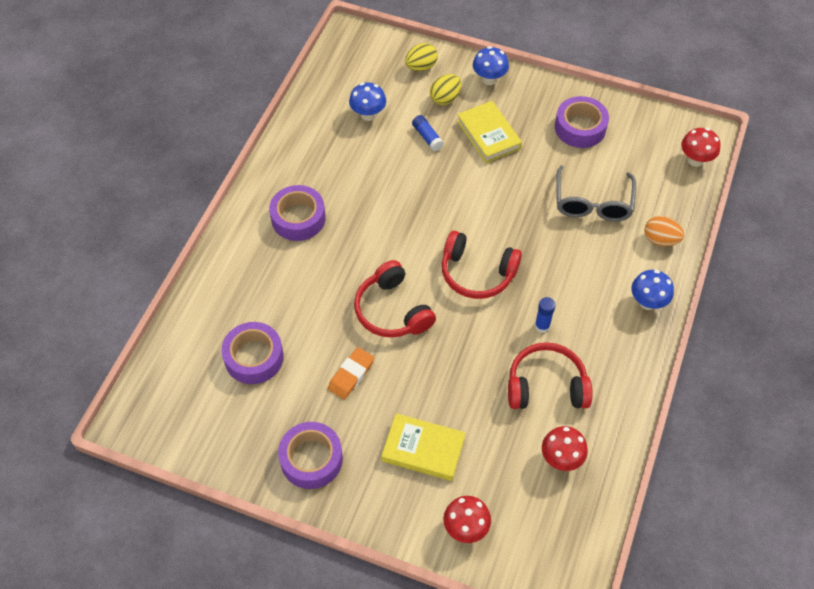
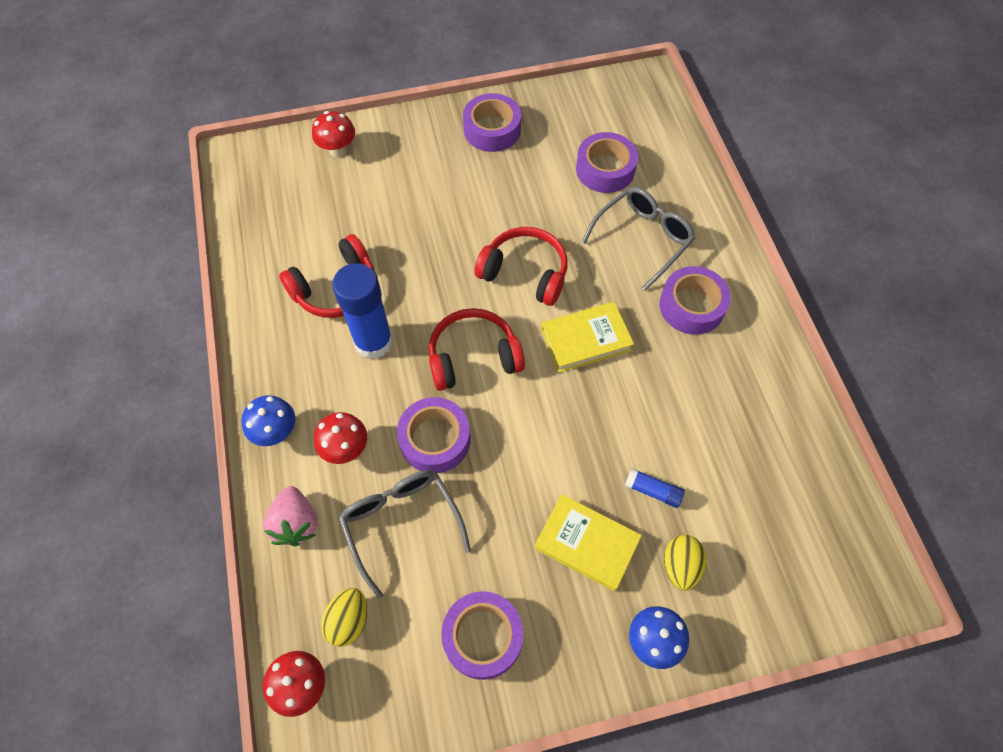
camera: 145 degrees right, 5 degrees up
(282, 283) = (643, 238): none -> grey glasses
(351, 375) = (514, 201): orange eraser -> none
(368, 115) = (744, 477): blue mushroom -> none
(421, 67) = (751, 599): yellow egg -> yellow egg (348, 620)
(423, 449) = (410, 182): yellow book -> yellow book (586, 340)
(540, 237) = (435, 439): none -> purple tape
(542, 326) = (373, 341): blue glue stick -> blue glue stick, size x2.19
(561, 459) = (288, 237): red mushroom -> red mushroom (346, 449)
(660, 240) = (296, 523): orange egg -> pink strawberry

